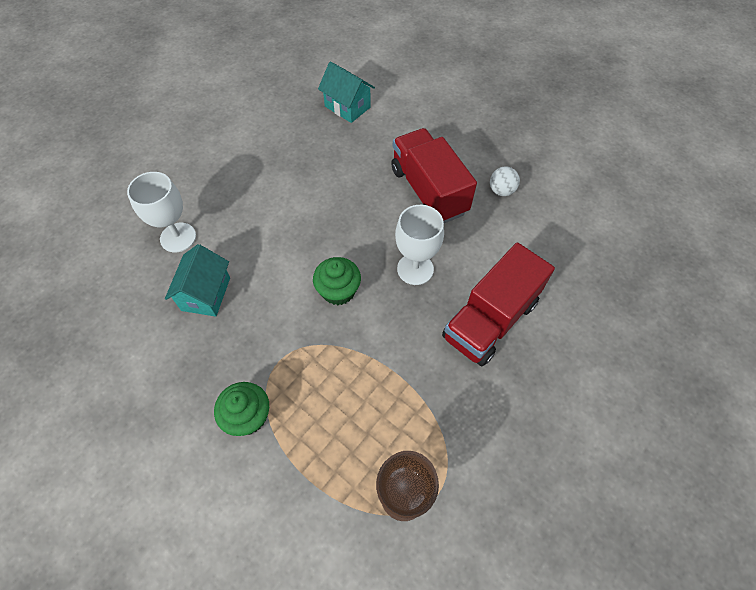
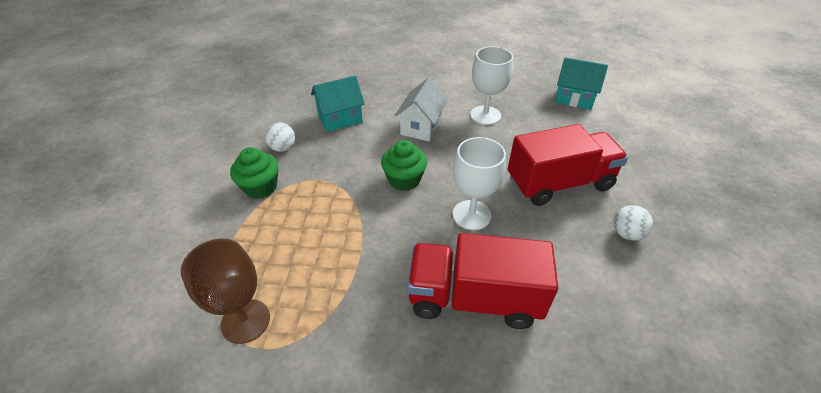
camera: 55 degrees right, 15 degrees down
(178, 237) = (371, 86): white goblet -> white goblet (485, 115)
(205, 369) = (283, 148): none -> white ball
(282, 236) = (421, 127): none -> white house
(347, 107) = (574, 98): turquoise house -> turquoise house turned 75 degrees counterclockwise
(428, 191) = (559, 183): red truck -> red truck turned 45 degrees clockwise

